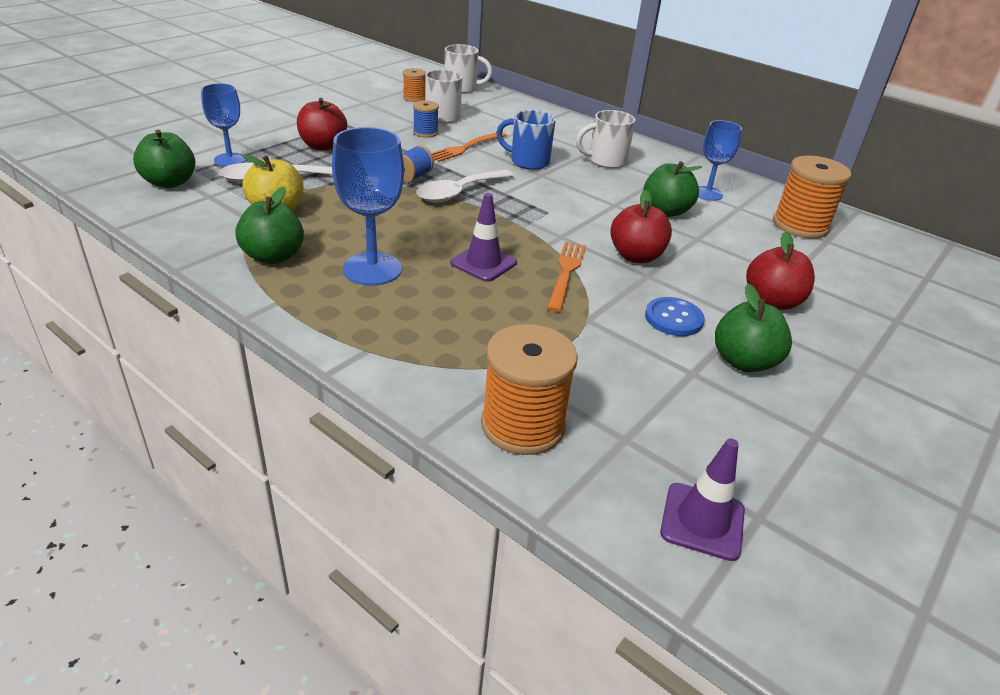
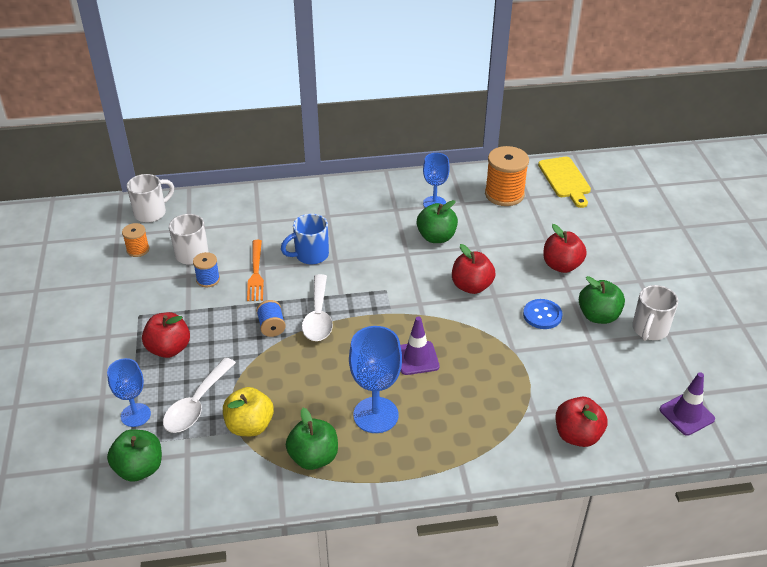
camera: 45 degrees left, 5 degrees up
(523, 425) = (577, 435): orange spool -> red apple
(566, 272) = (460, 328): orange fork -> none
(605, 161) = (348, 218): white mug -> white mug (649, 330)
(901, 253) = (565, 180): none -> yellow cutting board

